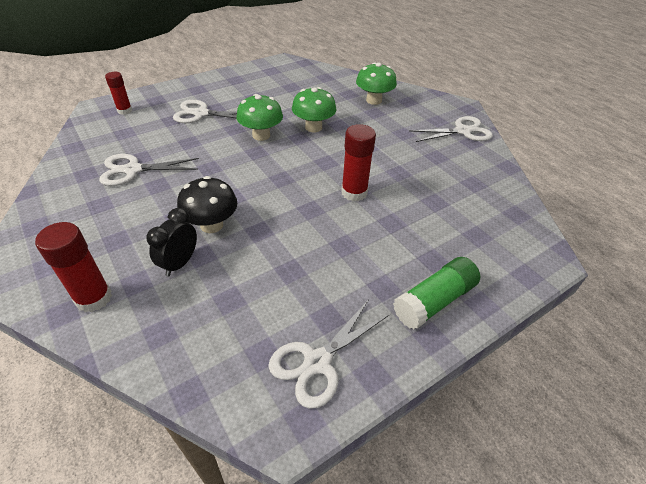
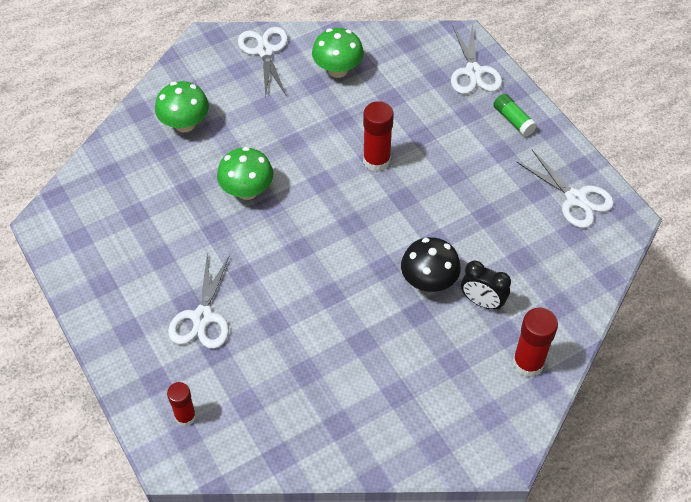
camera: 85 degrees left, 10 degrees up
(133, 170) = (332, 373): white scissors -> white scissors (473, 72)
(261, 135) = (262, 245): green mushroom -> green mushroom (338, 70)
(434, 301) = (513, 120): green glue stick -> green glue stick, size x0.65

